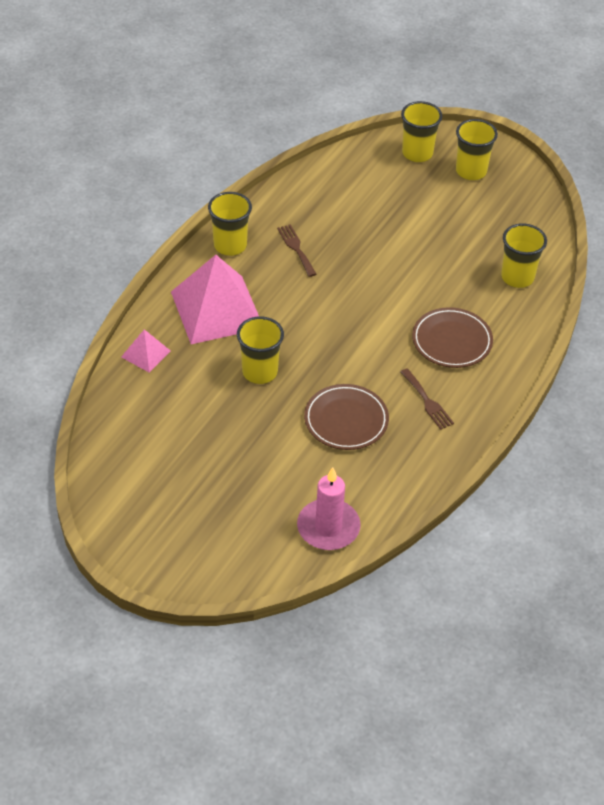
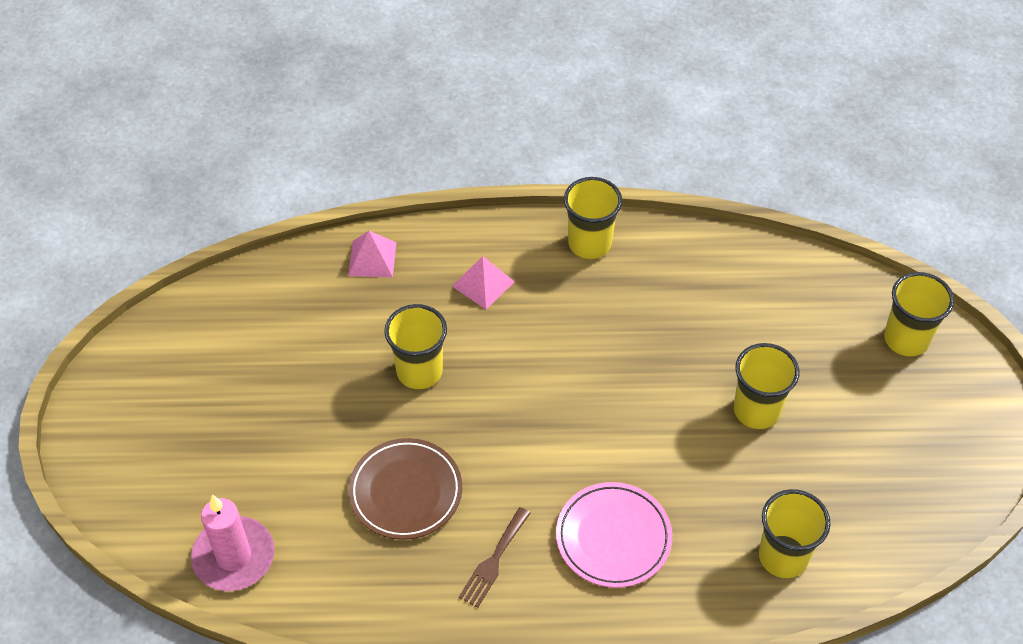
camera: 60 degrees right, 5 degrees up
(216, 309) = (483, 283): pink pyramid -> pink pyramid, size x0.46
(296, 248) = (637, 304): brown fork -> none
(452, 341) = (613, 537): brown plate -> pink plate
(471, 171) = (929, 411): yellow cup -> yellow cup (756, 410)

